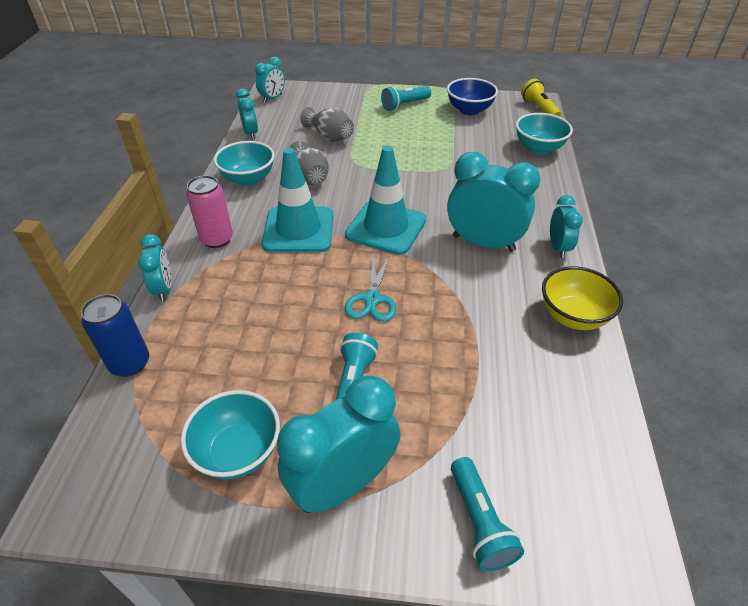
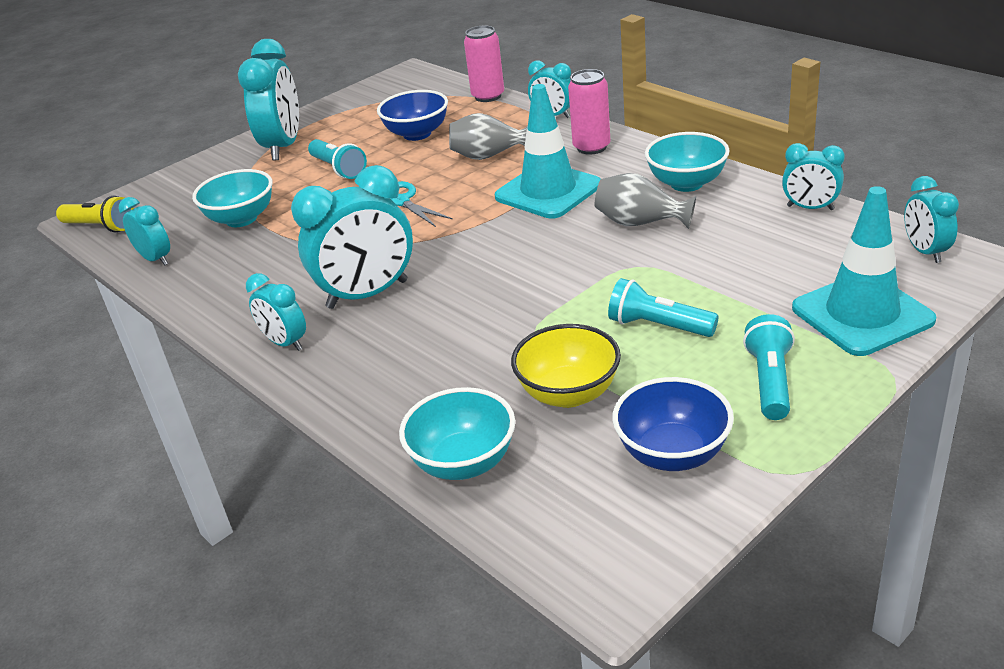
camera: 135 degrees right, 10 degrees down
(130, 363) = (488, 96): blue can -> pink can
(238, 452) = (359, 120): turquoise bowl -> turquoise bowl (241, 219)
(246, 368) = (417, 134): none -> blue bowl
(330, 137) = (731, 267): grey vase -> grey vase (489, 156)
(386, 227) = (480, 242): turquoise traffic cone -> turquoise traffic cone (862, 314)
(479, 522) = (189, 181): turquoise flashlight -> turquoise flashlight (658, 326)
(539, 109) = (577, 560): yellow flashlight -> yellow flashlight (100, 227)
(573, 316) = (215, 298): yellow bowl -> yellow bowl (568, 393)
(592, 404) = (155, 259): none -> turquoise clock

